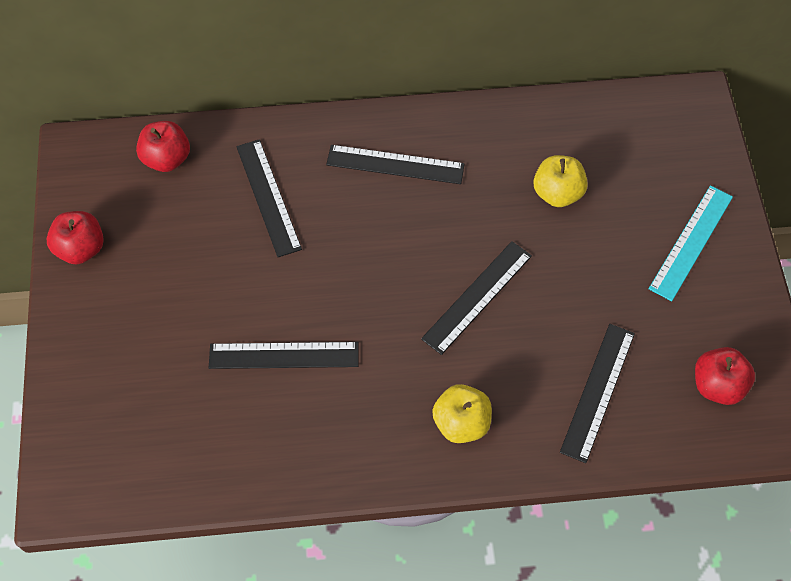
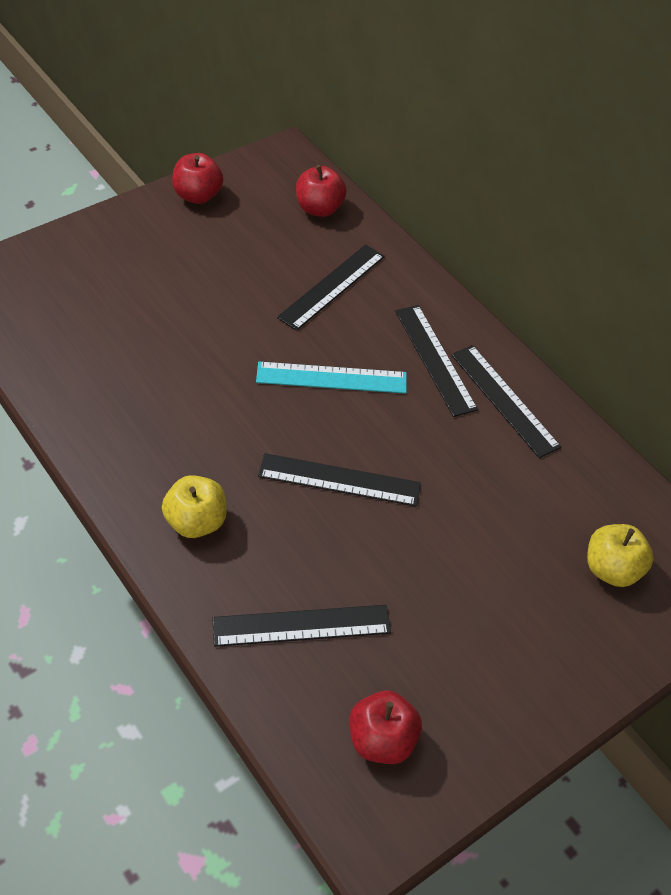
camera: 55 degrees right, 10 degrees down
(284, 355) = (183, 362): black ruler -> black ruler (504, 400)
(557, 193) = (505, 499): yellow apple -> yellow apple (611, 569)
(691, 242) = (540, 646): turquoise ruler -> turquoise ruler (331, 378)

